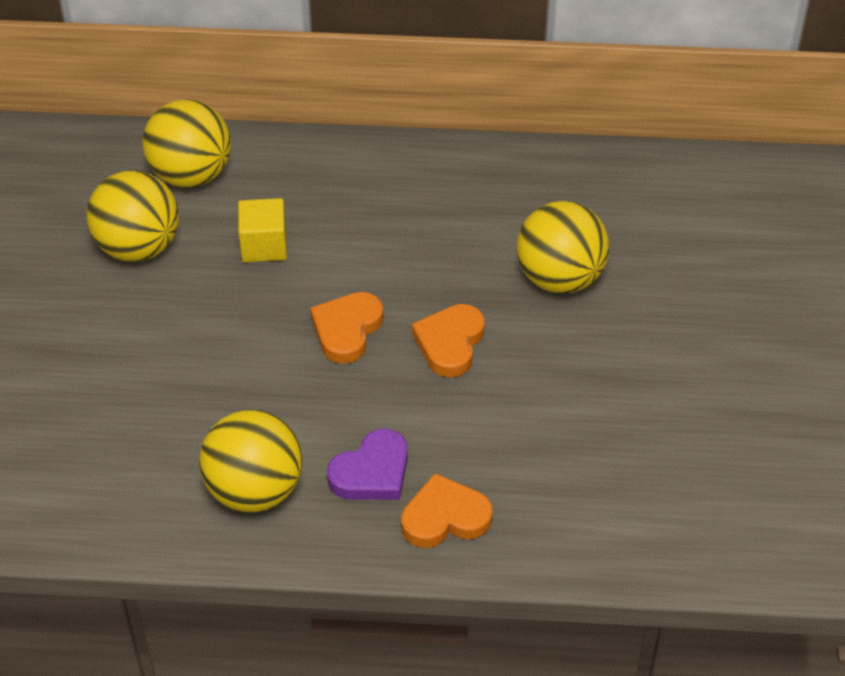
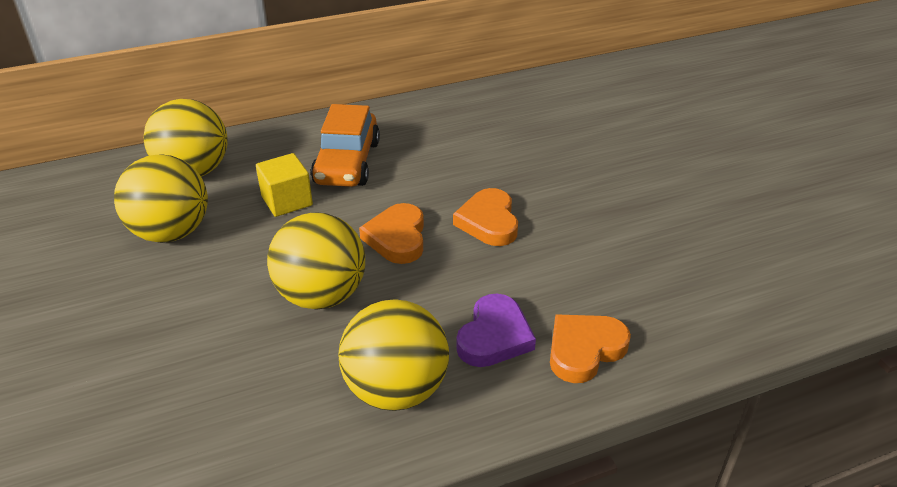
camera: 25 degrees left, 10 degrees down
(350, 215) = (347, 163): none -> orange car
(560, 278) = (538, 158): yellow ball -> yellow ball (321, 295)

